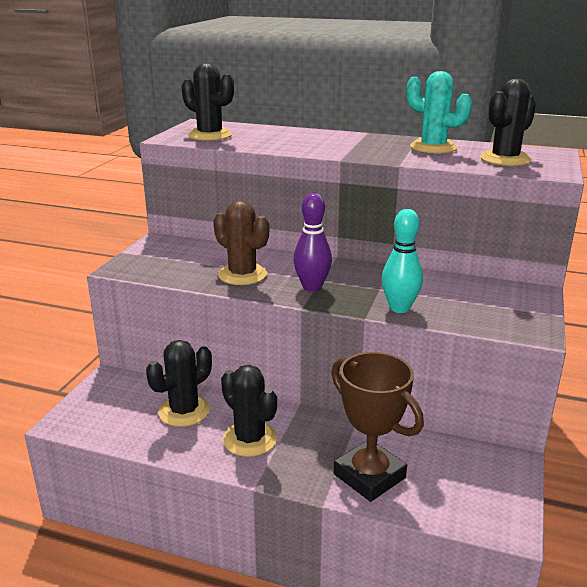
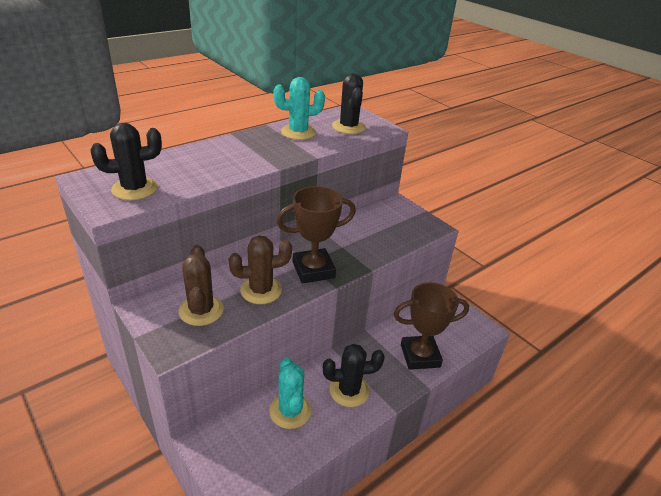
camera: 60 degrees left, 10 degrees up
(181, 261) = (201, 310): none -> brown cactus
(184, 411) = (290, 411): black cactus -> turquoise cactus
(312, 287) = (313, 270): purple bowling pin -> brown trophy
(399, 308) = (373, 252): turquoise bowling pin -> none

